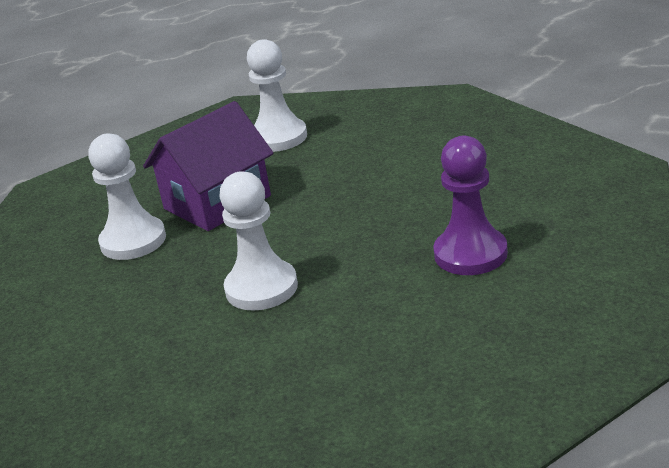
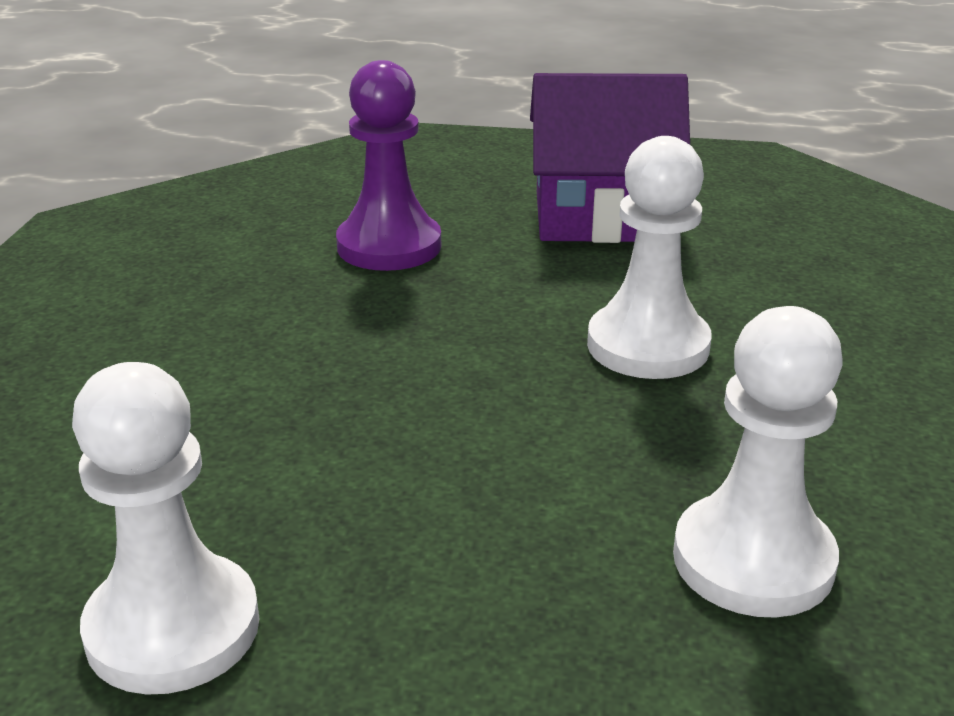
camera: 140 degrees left, 0 degrees up
(217, 202) = (518, 537): purple house -> purple house (601, 216)

